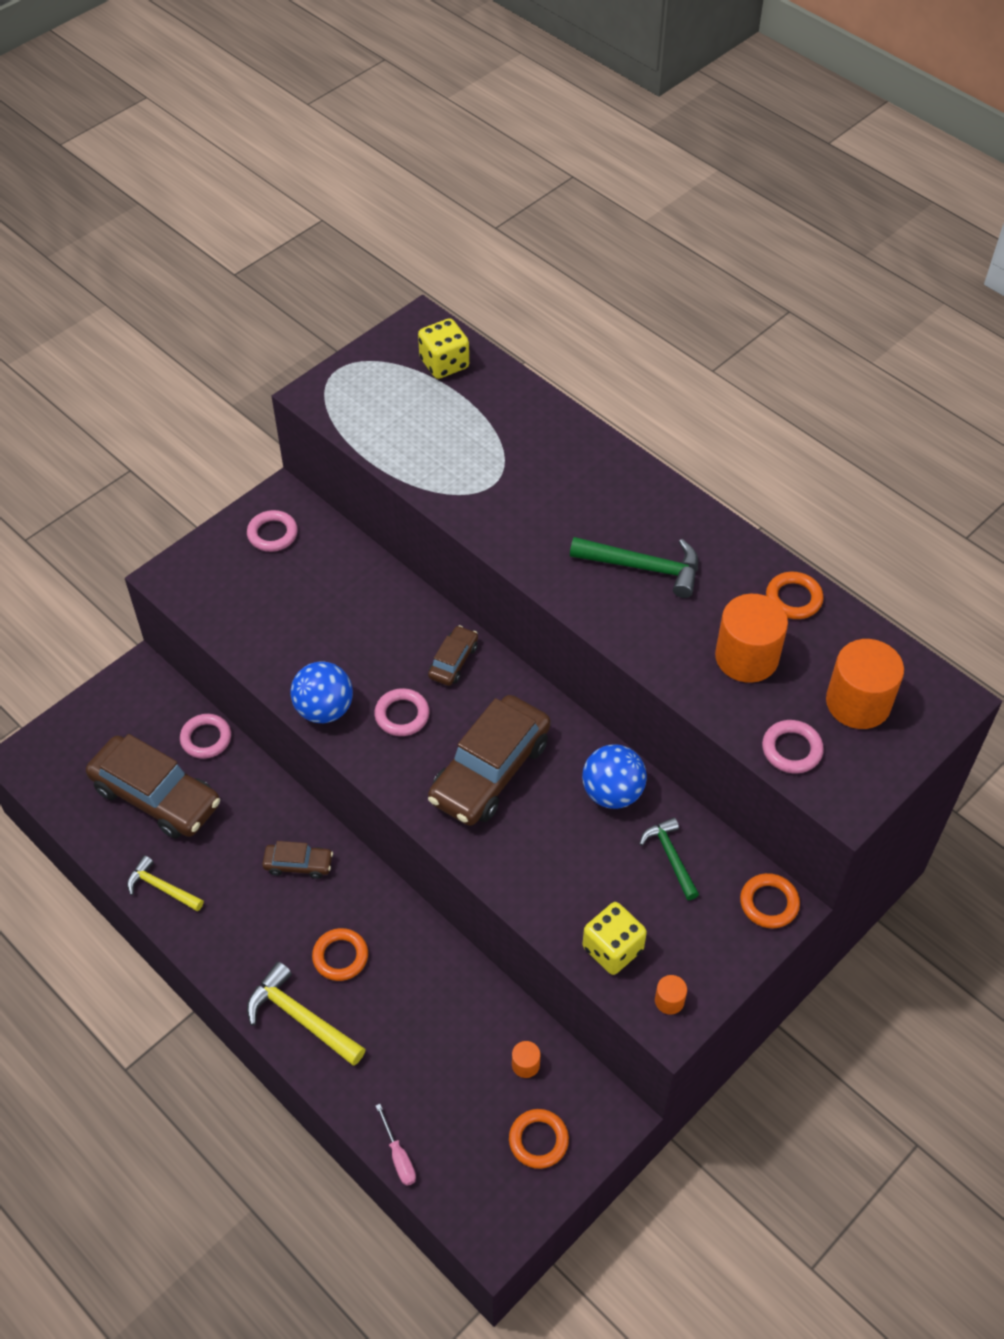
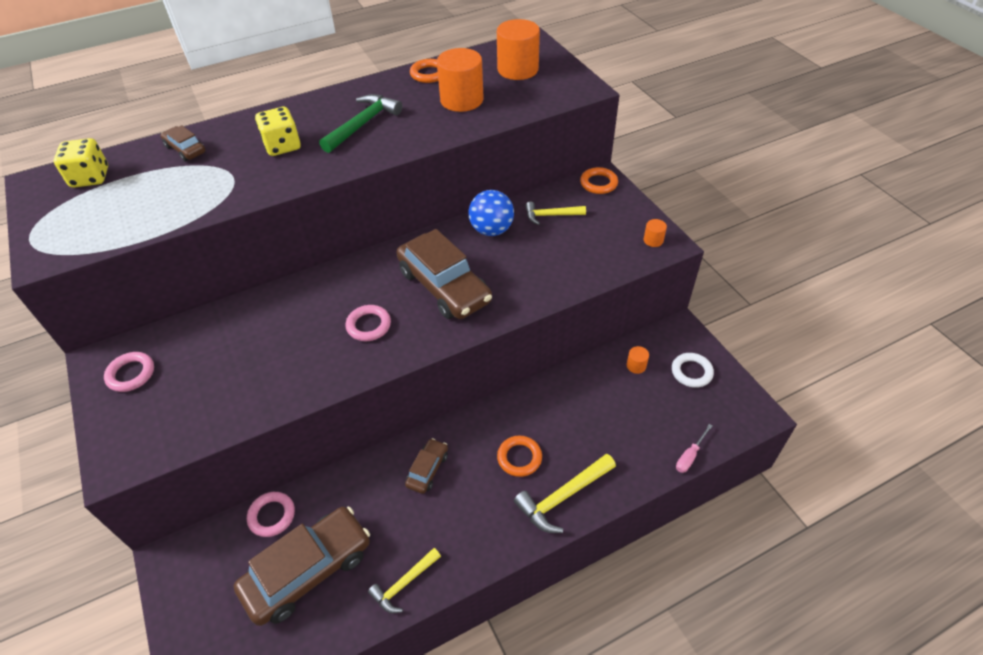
camera: 70 degrees left, 5 degrees down
(324, 709) = (335, 374): blue ball -> none
(398, 1156) = (690, 456): pink screwdriver -> pink screwdriver turned 135 degrees clockwise
(453, 661) = (338, 285): brown car -> brown car (185, 149)
(538, 1140) = (691, 372): orange ring -> white ring
(612, 949) = (608, 257): yellow dice -> yellow dice (282, 146)
(671, 857) = (551, 215): green hammer -> yellow hammer
(791, 749) = (539, 99): pink ring -> none

